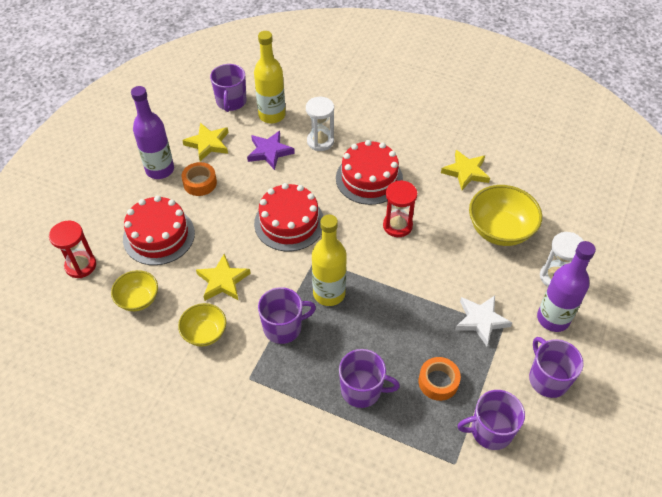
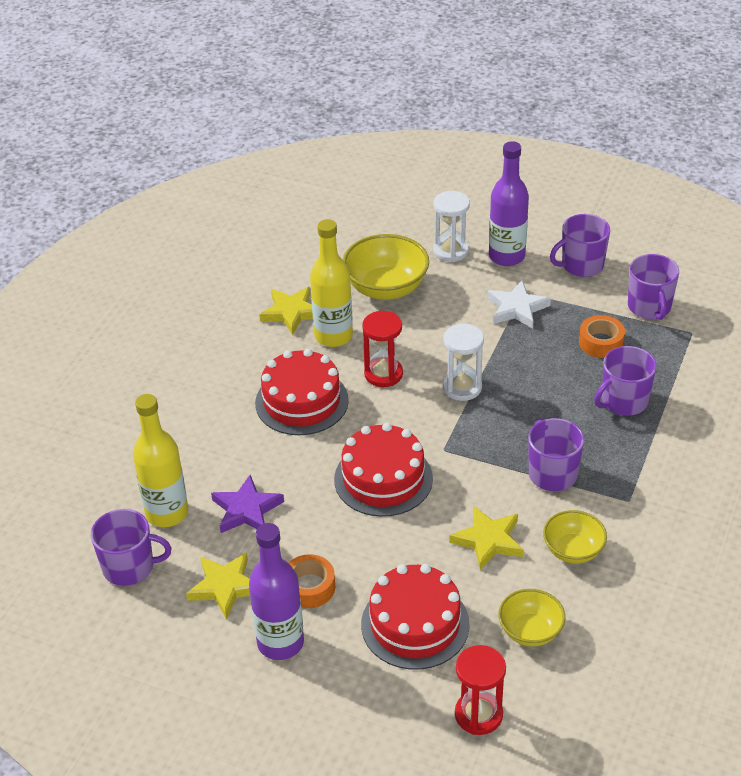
camera: 90 degrees left, 10 degrees down
(320, 141) = (227, 454): white hourglass -> white hourglass (462, 387)
(329, 293) = (496, 434): yellow bottle -> yellow bottle (333, 336)
(362, 390) = (623, 401): purple mug -> purple mug turned 135 degrees counterclockwise

